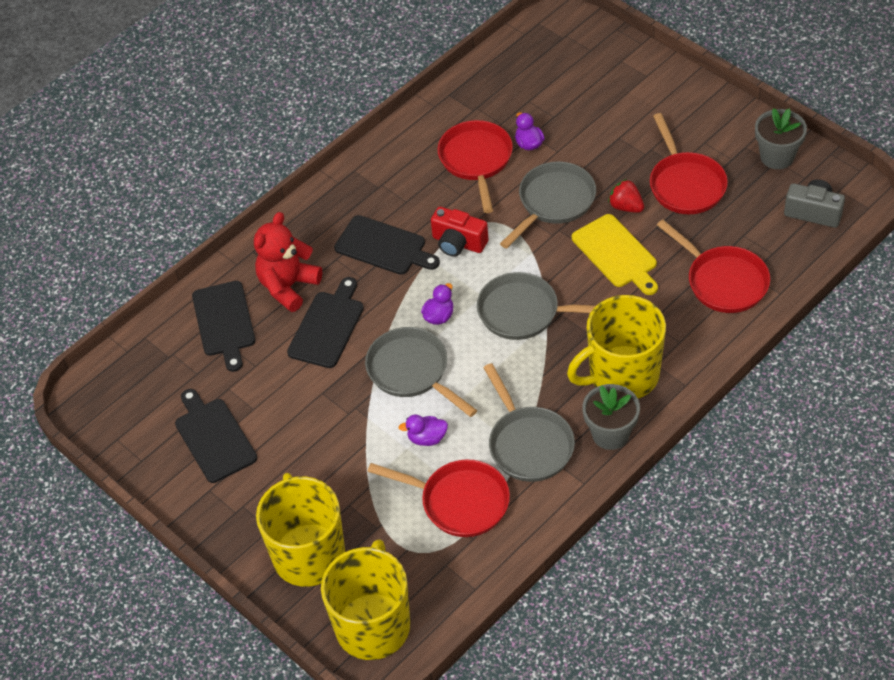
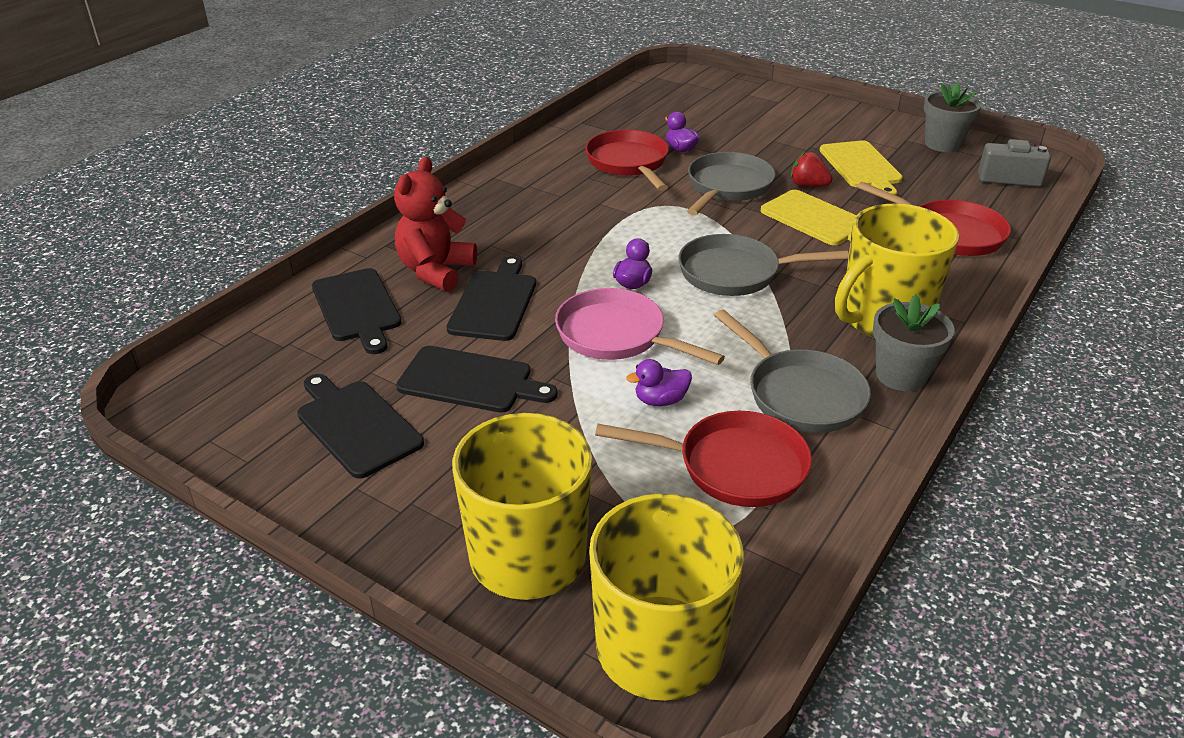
camera: 15 degrees left, 15 degrees down
(384, 247) = (545, 231): black cutting board -> black cutting board (470, 381)
(412, 371) = (616, 335): grey pan -> pink pan
(458, 243) = (633, 223): red camera -> none
(685, 184) = (861, 167): red pan -> yellow cutting board

